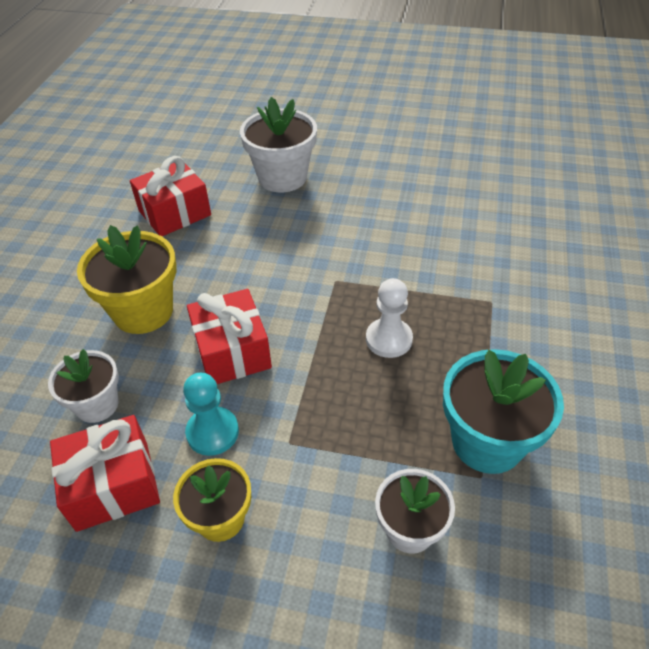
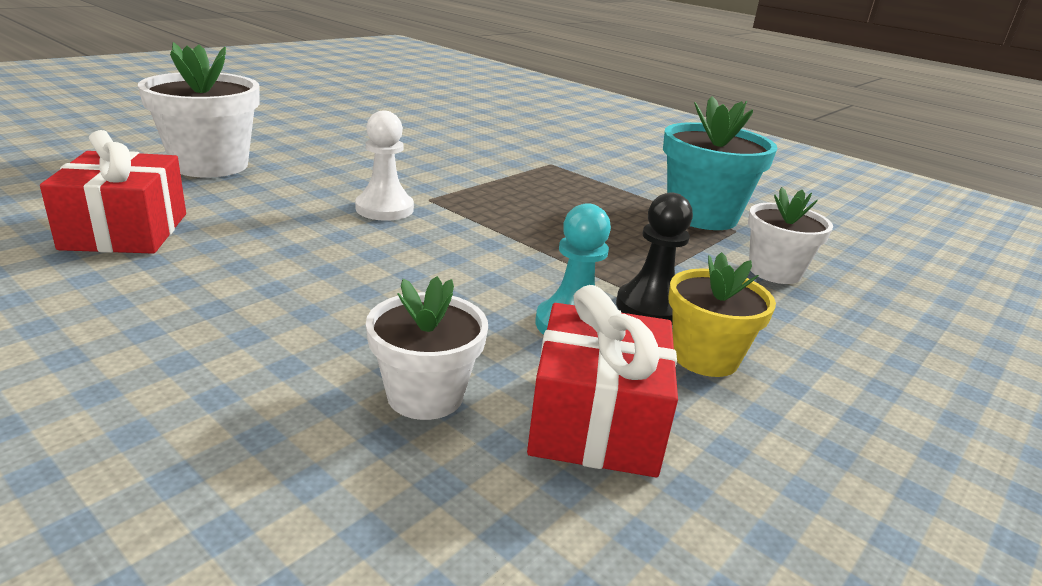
camera: 65 degrees left, 20 degrees down
(143, 311) = (288, 308): yellow flower pot -> none
(232, 351) = (456, 276): red gift -> none
(270, 464) = (650, 307): none -> black pawn
(389, 339) = (544, 206): white pawn -> white pawn (384, 209)

